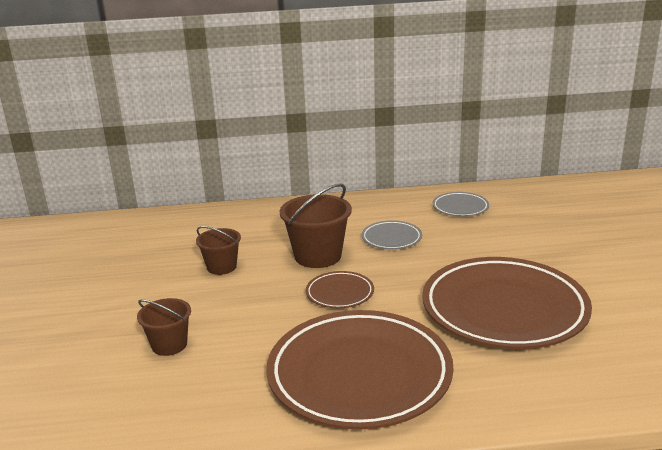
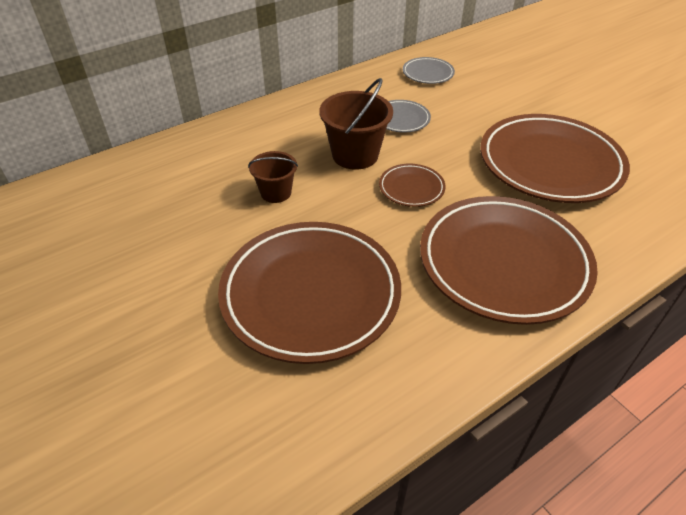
camera: 30 degrees left, 20 degrees up
(169, 345) = (310, 294): brown bucket -> brown plate

